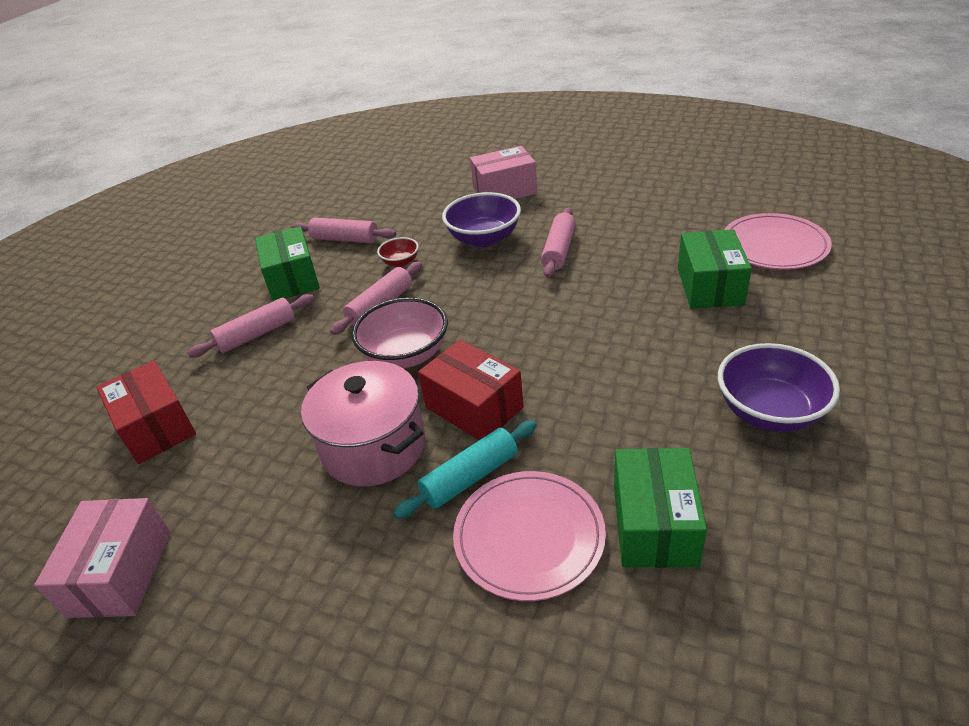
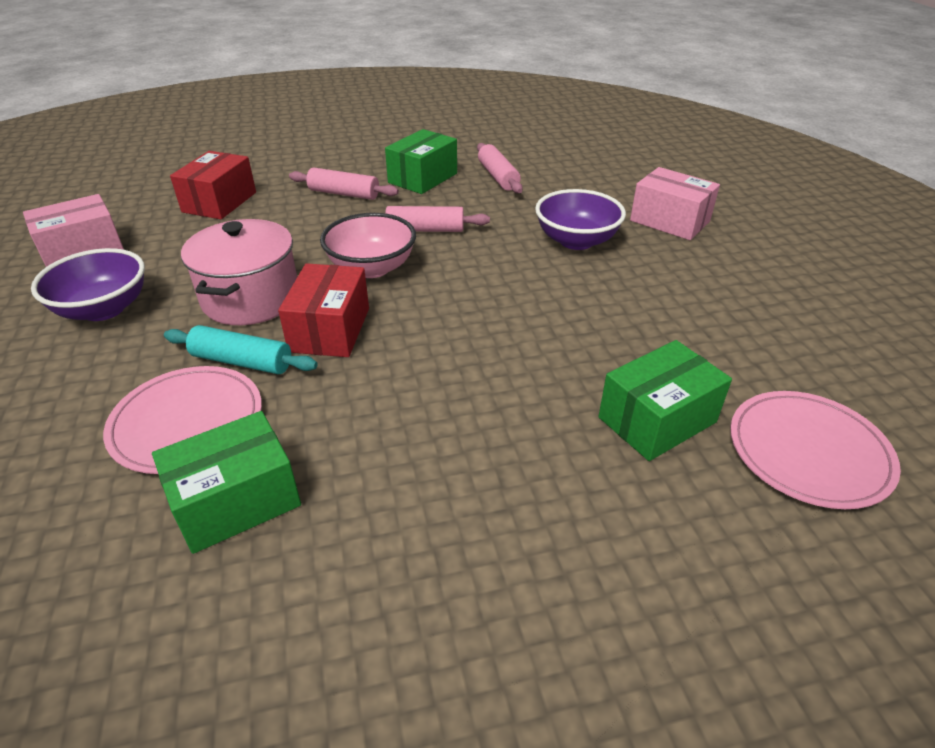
camera: 50 degrees right, 0 degrees up
(400, 262) = (494, 214): red bowl -> none
(559, 250) = (607, 290): pink rolling pin -> none
(769, 412) = (463, 543): purple bowl -> purple bowl (104, 309)

